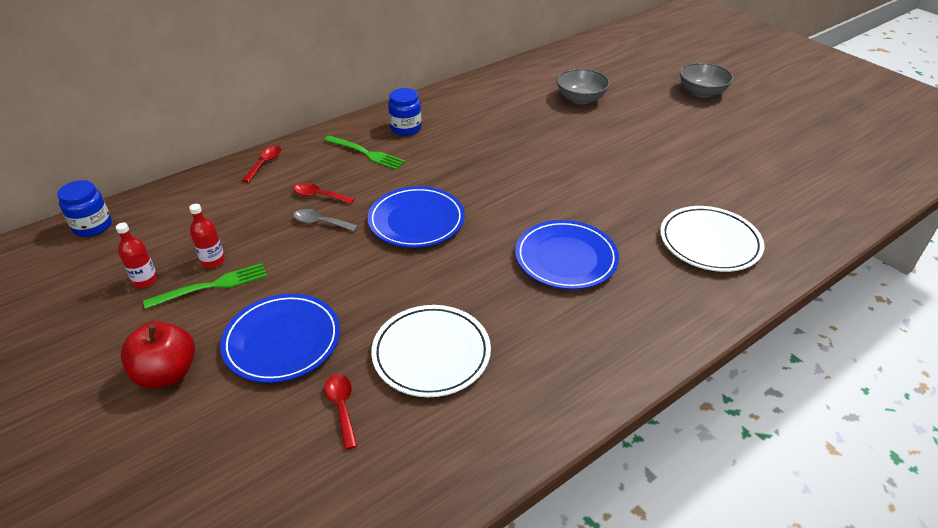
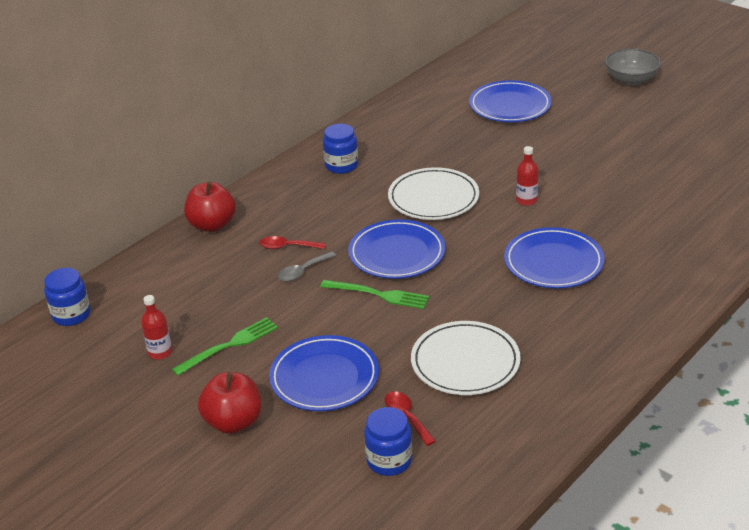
camera: 10 degrees left, 5 degrees down
(213, 261) = (216, 324): red bottle -> red bottle (526, 200)
(265, 163) = (212, 225): red spoon -> red apple
(297, 459) = (389, 460): none -> blue jar
(320, 222) = (302, 271): grey spoon -> grey spoon turned 45 degrees counterclockwise
(366, 153) = (313, 197): green fork -> green fork (379, 294)
(580, 99) = (510, 106): grey bowl -> blue plate
(709, 242) = (680, 226): white plate -> white plate (433, 198)

